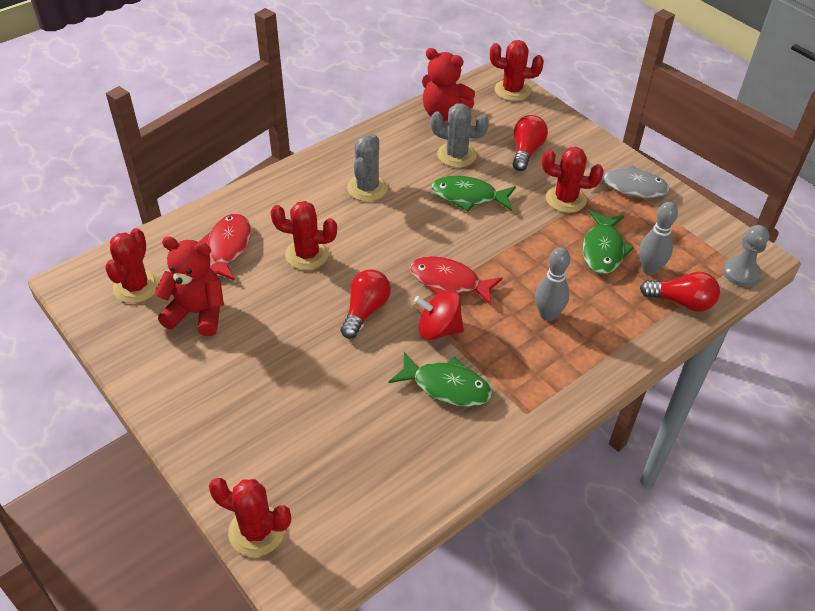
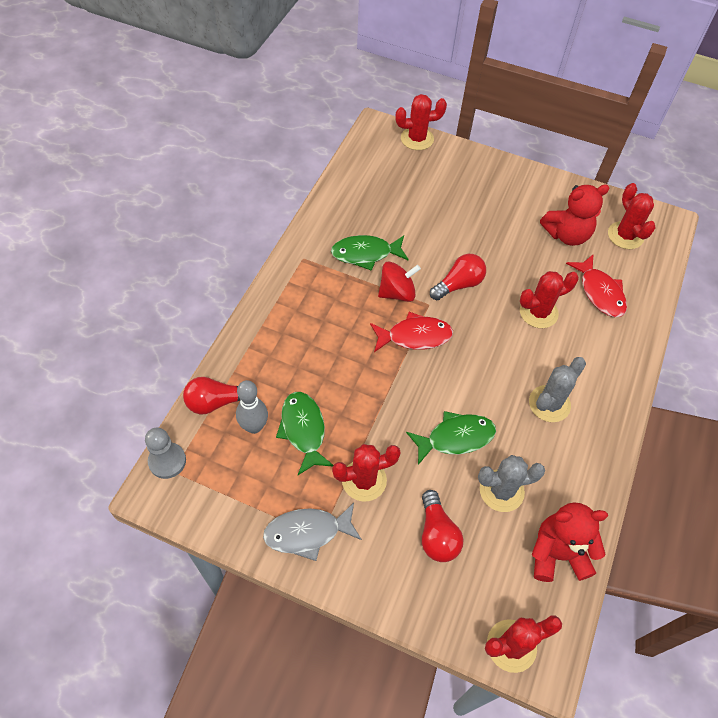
camera: 150 degrees right, 10 degrees up
(365, 311) = (458, 284): red light bulb -> red light bulb turned 120 degrees counterclockwise
(367, 188) = (549, 404): grey cactus -> grey cactus turned 60 degrees clockwise
(548, 314) = (322, 340): grey bowling pin -> none

